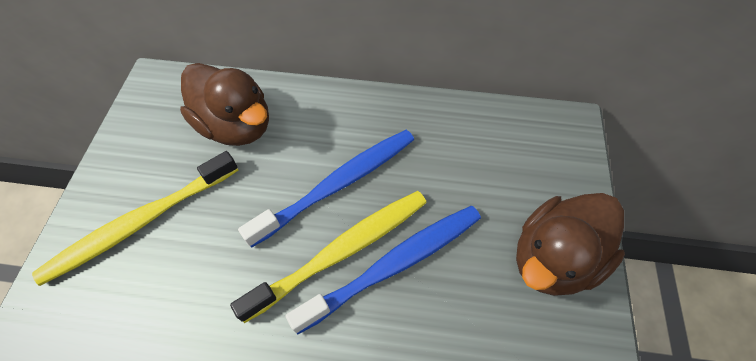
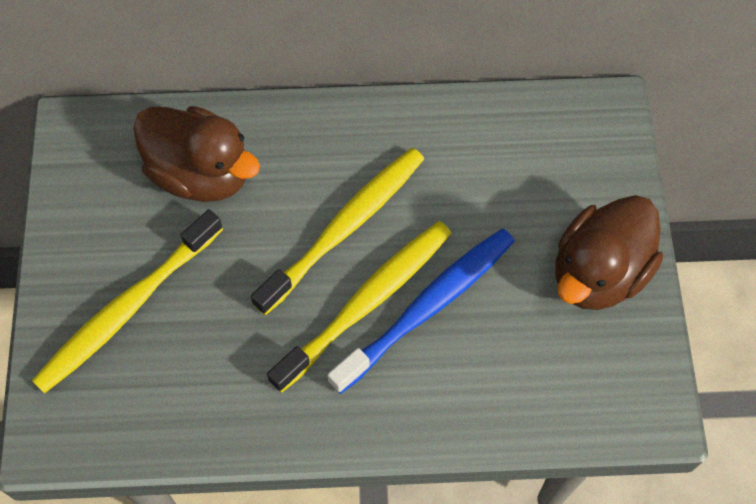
camera: 10 degrees left, 5 degrees up
(337, 185) = (344, 228): blue toothbrush -> yellow toothbrush

